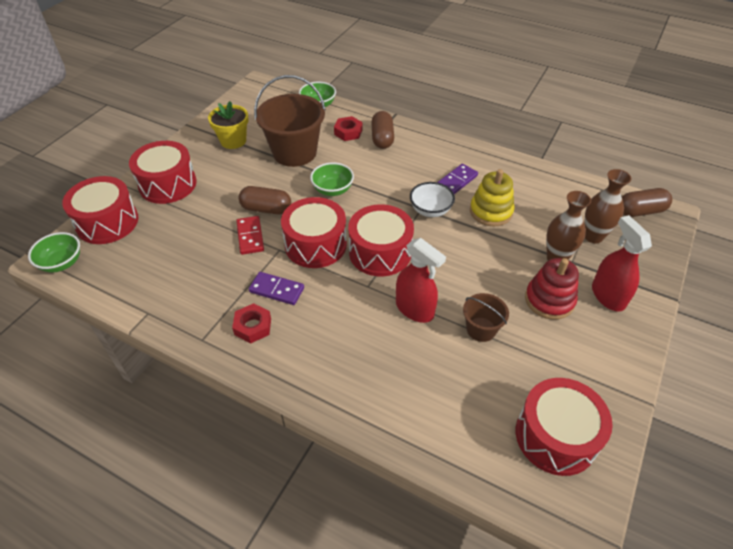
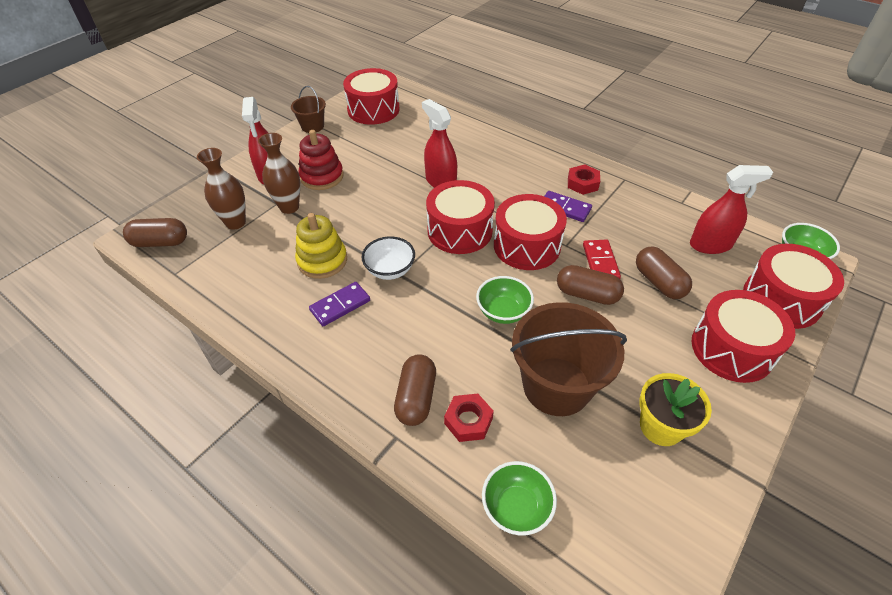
camera: 170 degrees left, 0 degrees up
(141, 265) = (710, 245): none -> red spray bottle
(204, 225) = (659, 282): none -> brown capsule
(481, 329) = (391, 164): brown bucket -> brown bucket (312, 126)

